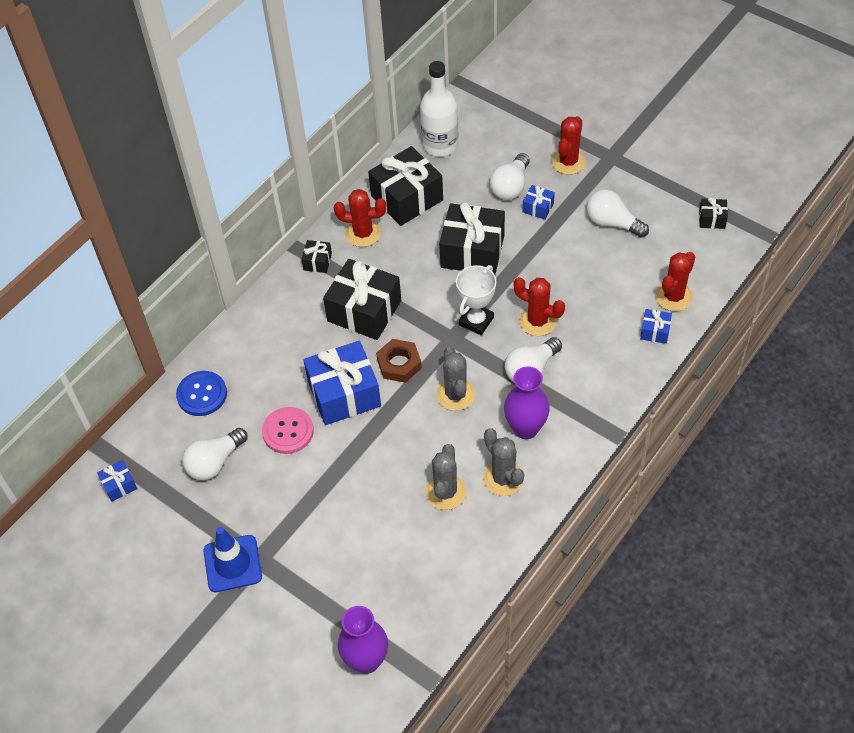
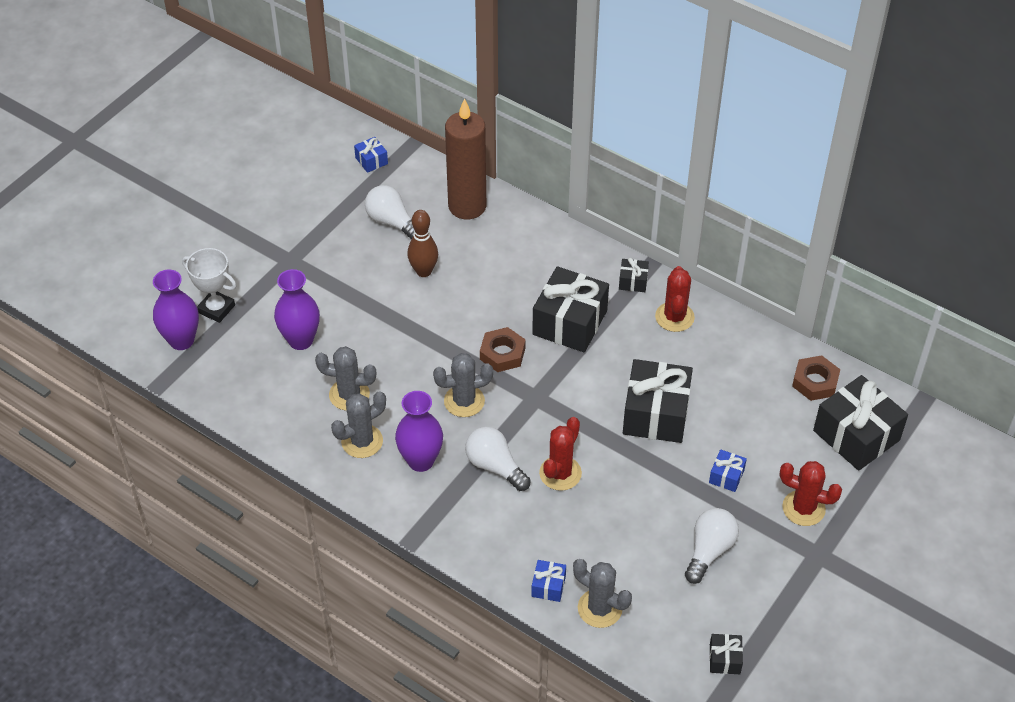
camera: 85 degrees right, 5 degrees down
(202, 394) = (467, 206): blue button -> brown candle
(232, 564) = (286, 243): blue traffic cone -> none
(288, 431) = (423, 271): pink button -> brown bowling pin
(344, 394) = (466, 311): blue gift -> none
(373, 540) = (300, 340): none -> purple vase
(407, 198) = (729, 353): black gift -> black gift (856, 435)
(440, 145) = (815, 382): white bottle -> brown nut
(476, 321) = (559, 418): white trophy -> white trophy (216, 309)
(510, 186) = (756, 450): white light bulb -> none
(673, 296) = (600, 608): red cactus -> grey cactus

